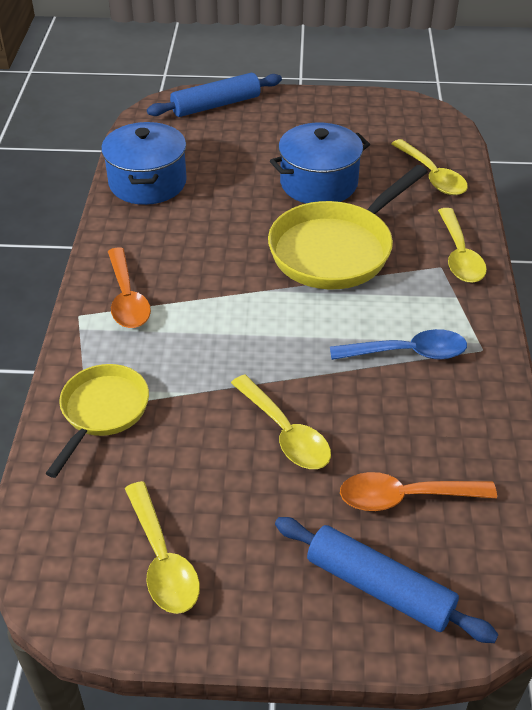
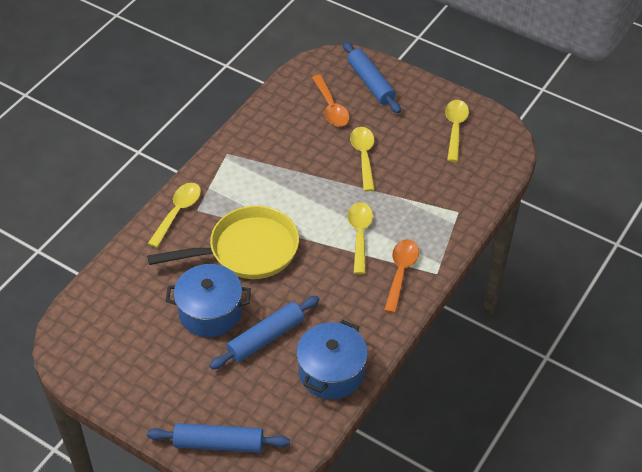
camera: 150 degrees left, 5 degrees up
(102, 412) = (450, 206): yellow pan -> none
(240, 184) = (266, 338): none -> blue rolling pin
(405, 497) = (331, 108): orange spoon -> orange spoon turned 45 degrees clockwise
(407, 353) = (267, 168): blue spoon -> none
(432, 176) = (128, 281): yellow spoon -> yellow spoon (359, 235)

